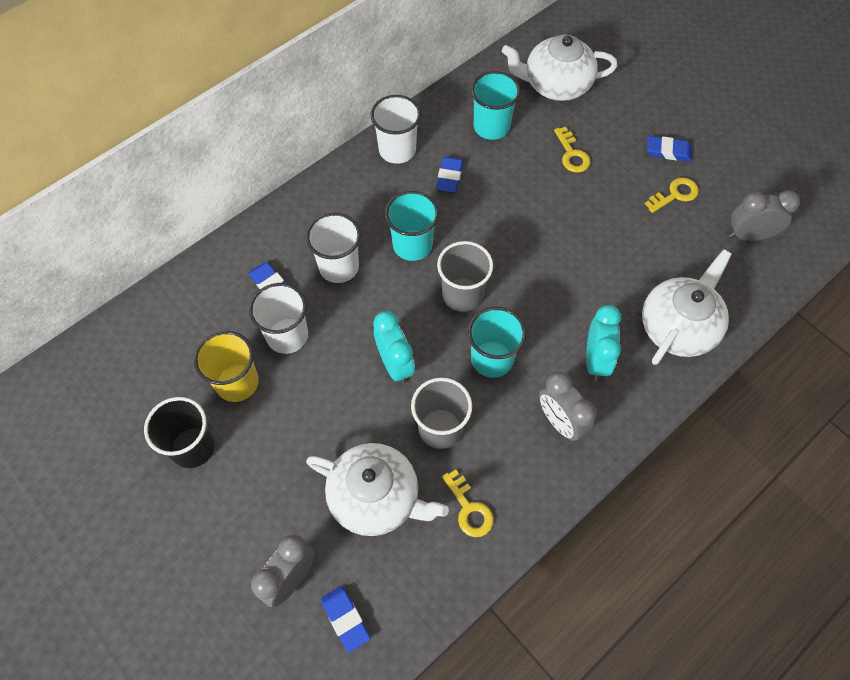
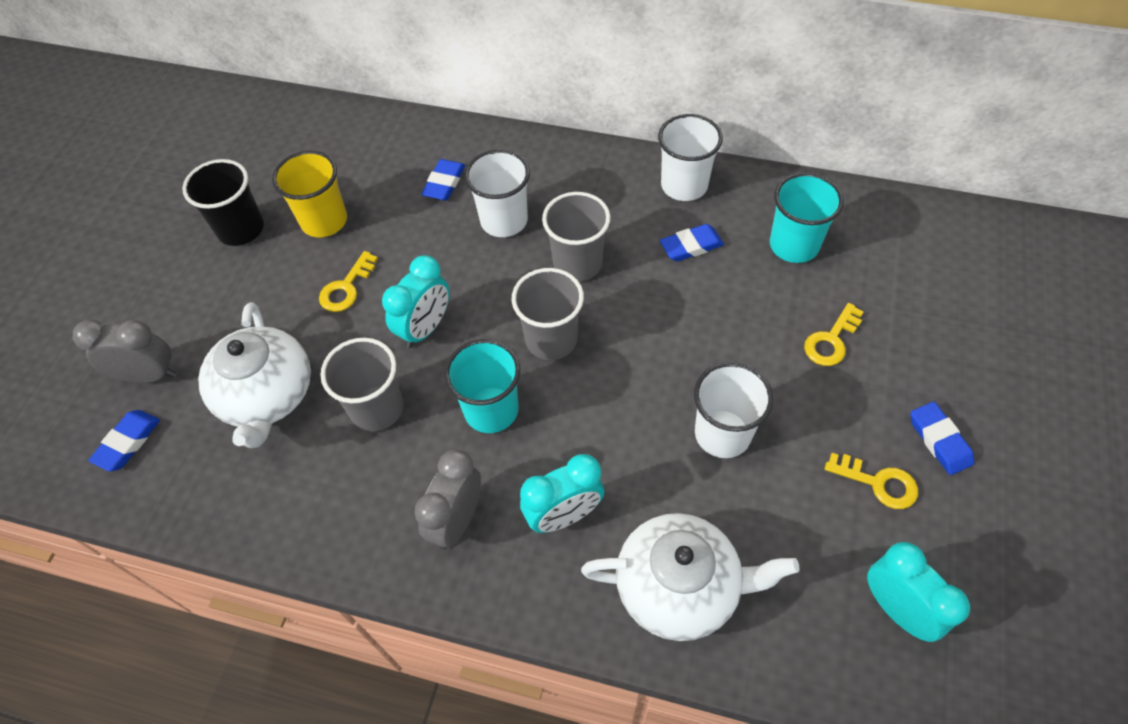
camera: 60 degrees right, 5 degrees down
(287, 335) = (398, 227): white cup -> white cup (722, 434)
(412, 245) = (577, 263): turquoise cup -> grey cup
(469, 509) = (299, 486): yellow key -> yellow key (346, 288)
(556, 85) = (917, 271): white teapot -> none
(749, 235) = (897, 608): grey clock -> turquoise clock

